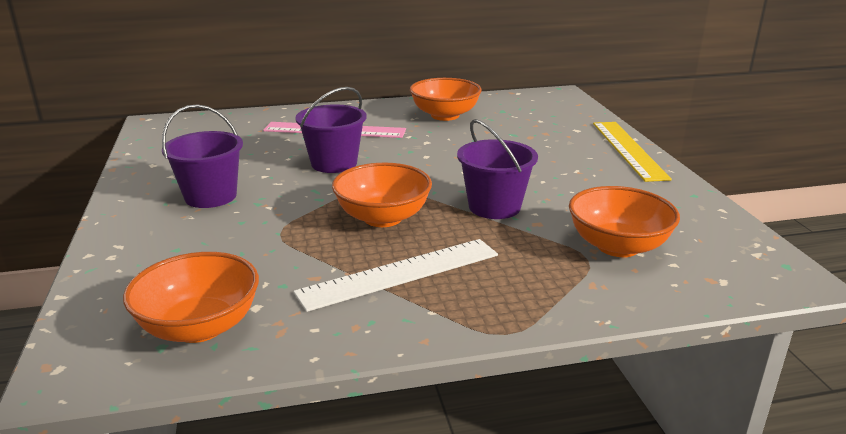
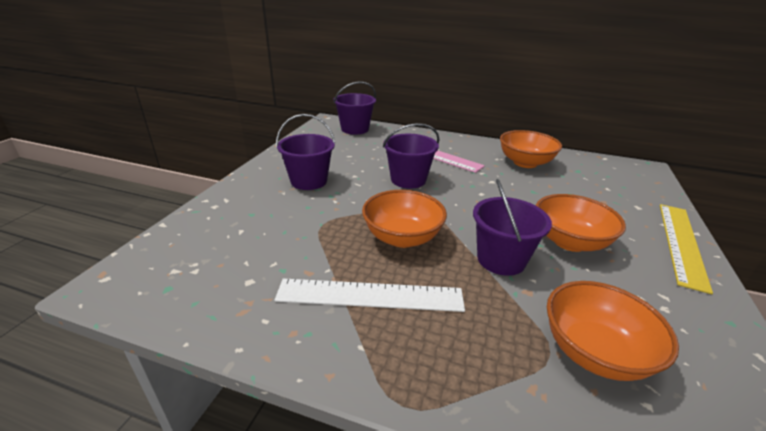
camera: 30 degrees right, 5 degrees up
(200, 327) = (202, 282): orange bowl -> orange bowl (569, 241)
(205, 125) = (355, 129): none -> purple bucket

